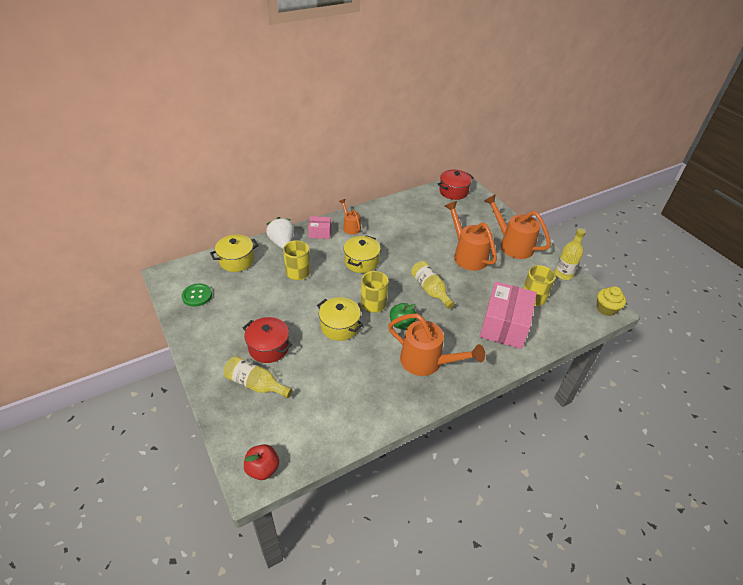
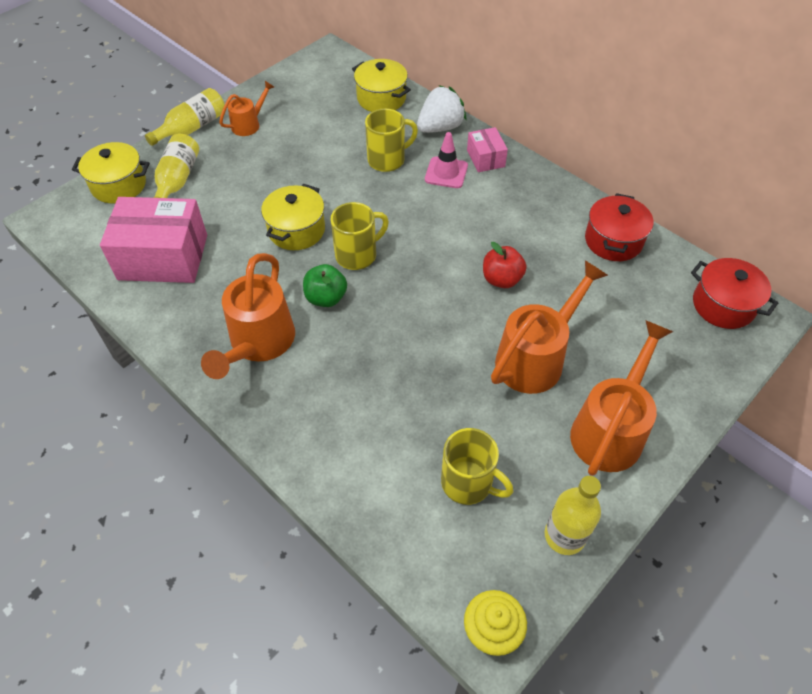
camera: 75 degrees right, 10 degrees up
(197, 296) = (303, 88): green button -> none
(263, 469) = (61, 221): red apple -> red apple (501, 279)
(269, 347) = (237, 174): red pot -> red pot (613, 241)
(323, 251) = (446, 173): none -> pink traffic cone
(350, 227) = (521, 188): orange watering can -> orange watering can (249, 124)
(361, 262) = (442, 221): yellow pot -> yellow pot (119, 185)
(430, 290) = (417, 319): yellow bottle -> yellow bottle (192, 128)
(504, 325) = (373, 440): pink box -> pink box (163, 257)

